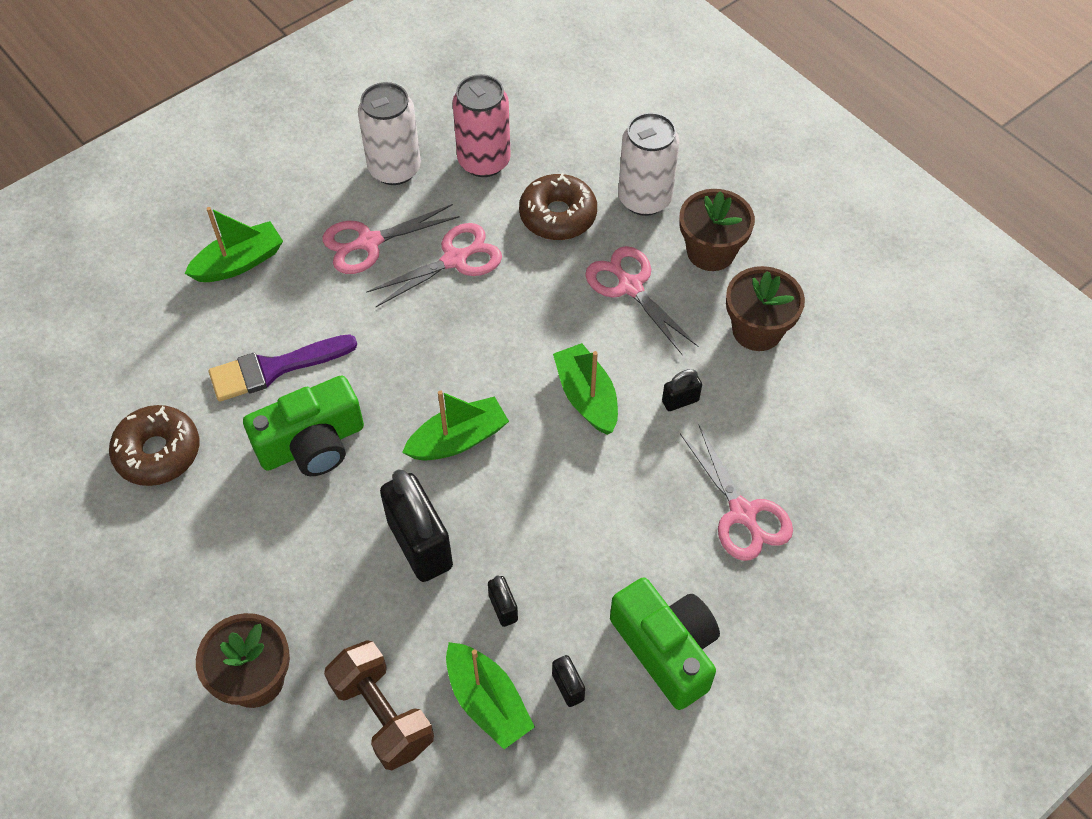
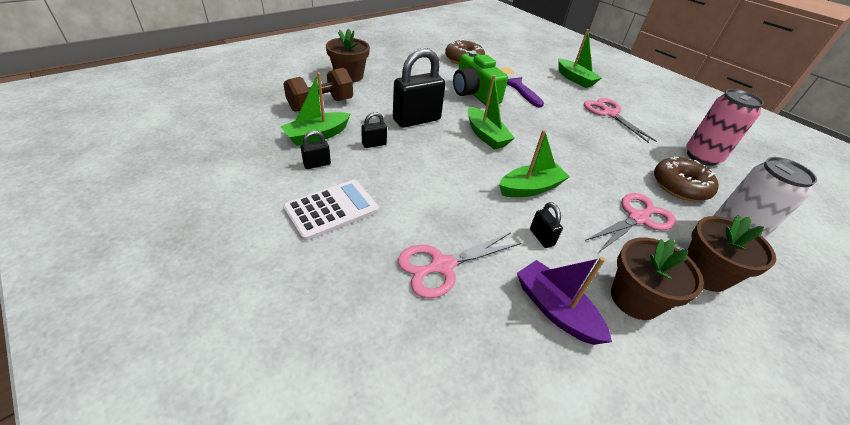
camera: 85 degrees right, 15 degrees down
(394, 169) = (668, 124): white can -> none
(454, 260) = (614, 141): pink scissors -> none
(666, 649) = (332, 209): green camera -> white calculator
(783, 407) = (555, 309): none -> purple boat

